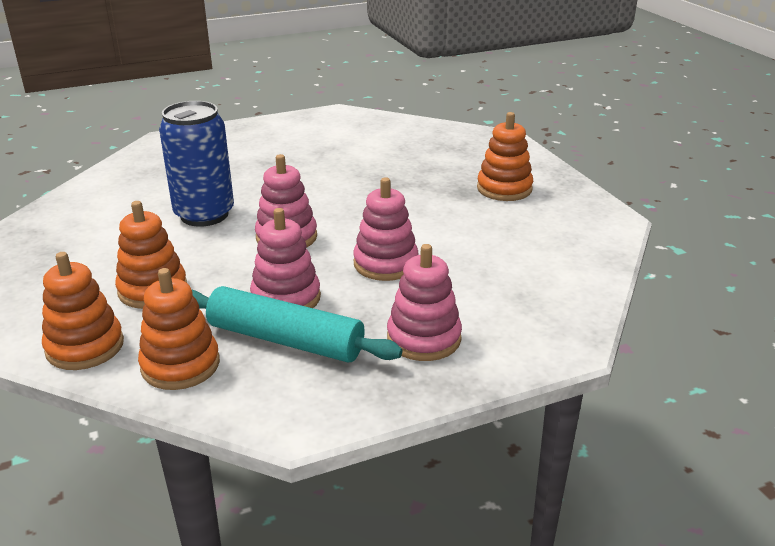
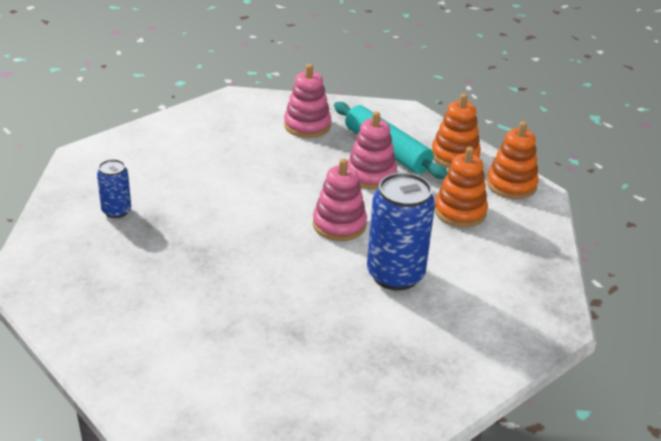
camera: 155 degrees left, 5 degrees up
(385, 264) = (284, 177): pink stacking toy -> none
(504, 189) = (116, 211): orange stacking toy -> blue can

